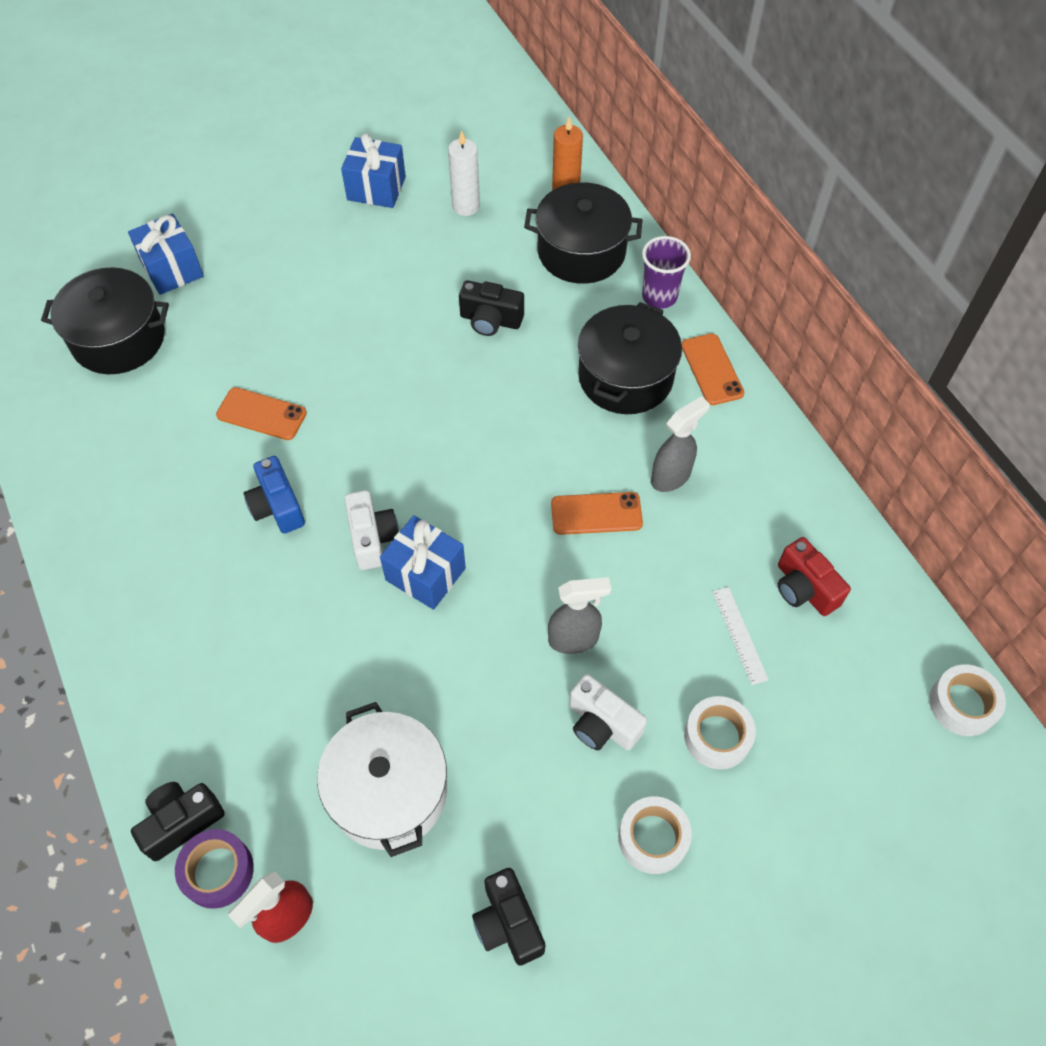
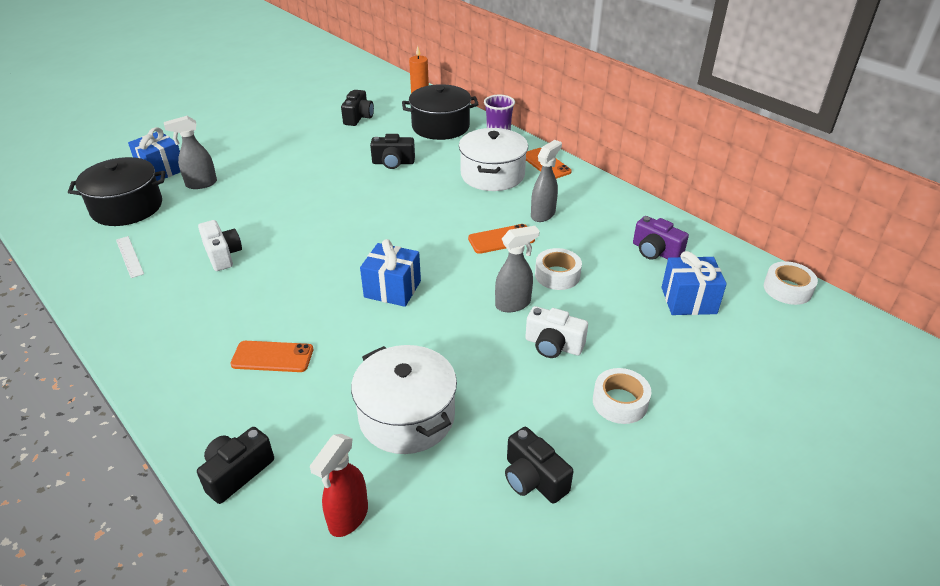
camera: 15 degrees left, 20 degrees down
(218, 871) = (277, 499): purple tape -> none
(219, 310) = (201, 184): none -> grey spray bottle
(261, 414) = (245, 228): orange phone -> orange phone (272, 357)
(277, 506) = (269, 272): blue camera -> none
(372, 538) = (346, 277): white camera -> white camera (223, 255)
(376, 188) = (296, 117): blue gift -> blue gift (688, 300)
(466, 206) = (358, 117): white candle -> black camera
(625, 377) = (492, 175): black pot -> white pot
(717, 736) = (637, 336): white tape -> white tape (557, 275)
(739, 635) = (625, 281): white ruler -> white ruler (129, 256)
(804, 588) = (655, 252): red camera -> purple camera

